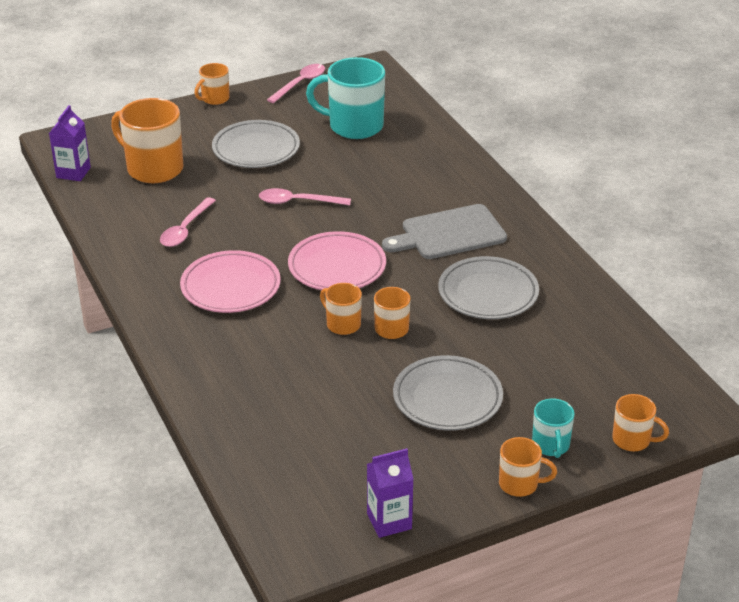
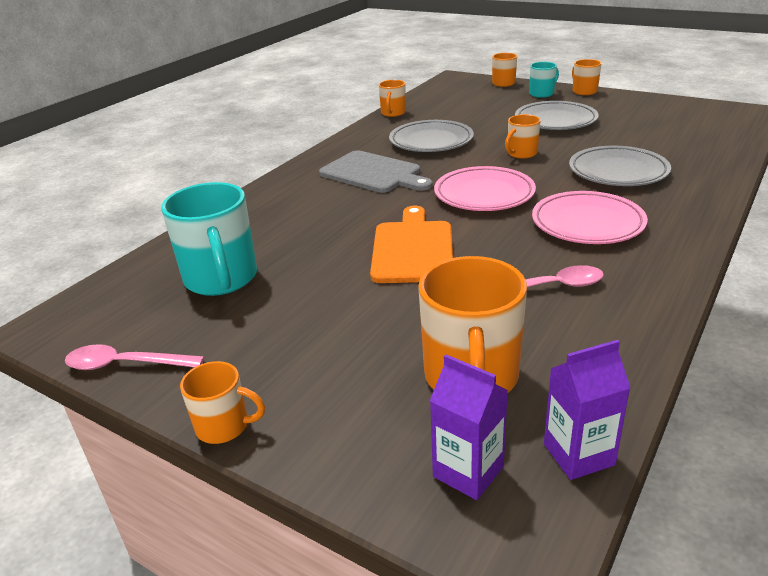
camera: 120 degrees left, 5 degrees down
(256, 149) = (336, 320): grey plate -> grey plate (618, 172)
(298, 202) = (413, 249): pink spoon -> orange cutting board
(342, 324) = (547, 168): orange mug -> orange mug (393, 113)
(389, 521) = (674, 104): purple carton -> purple carton (468, 472)

